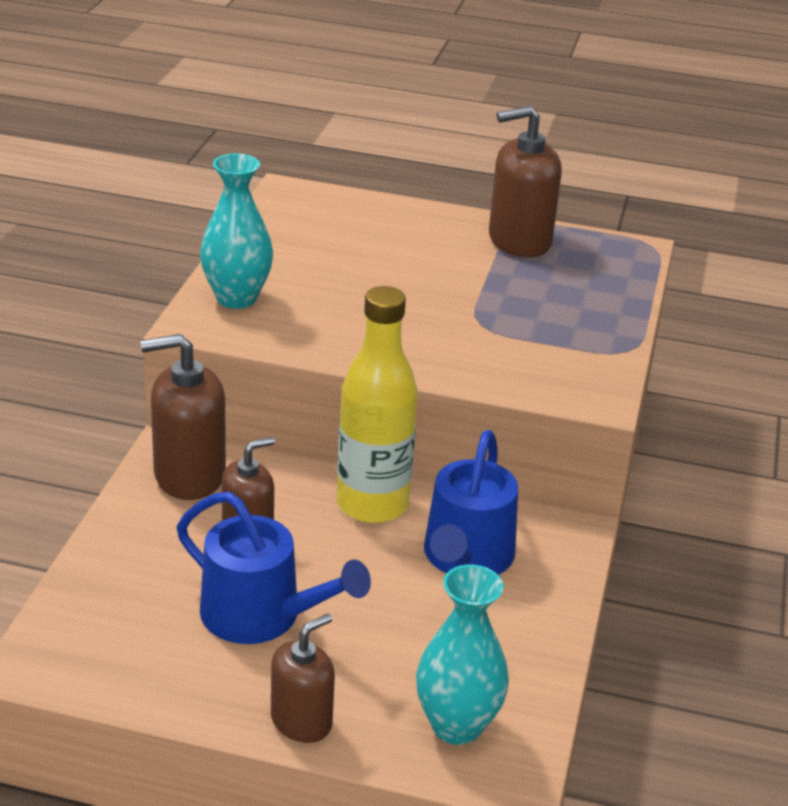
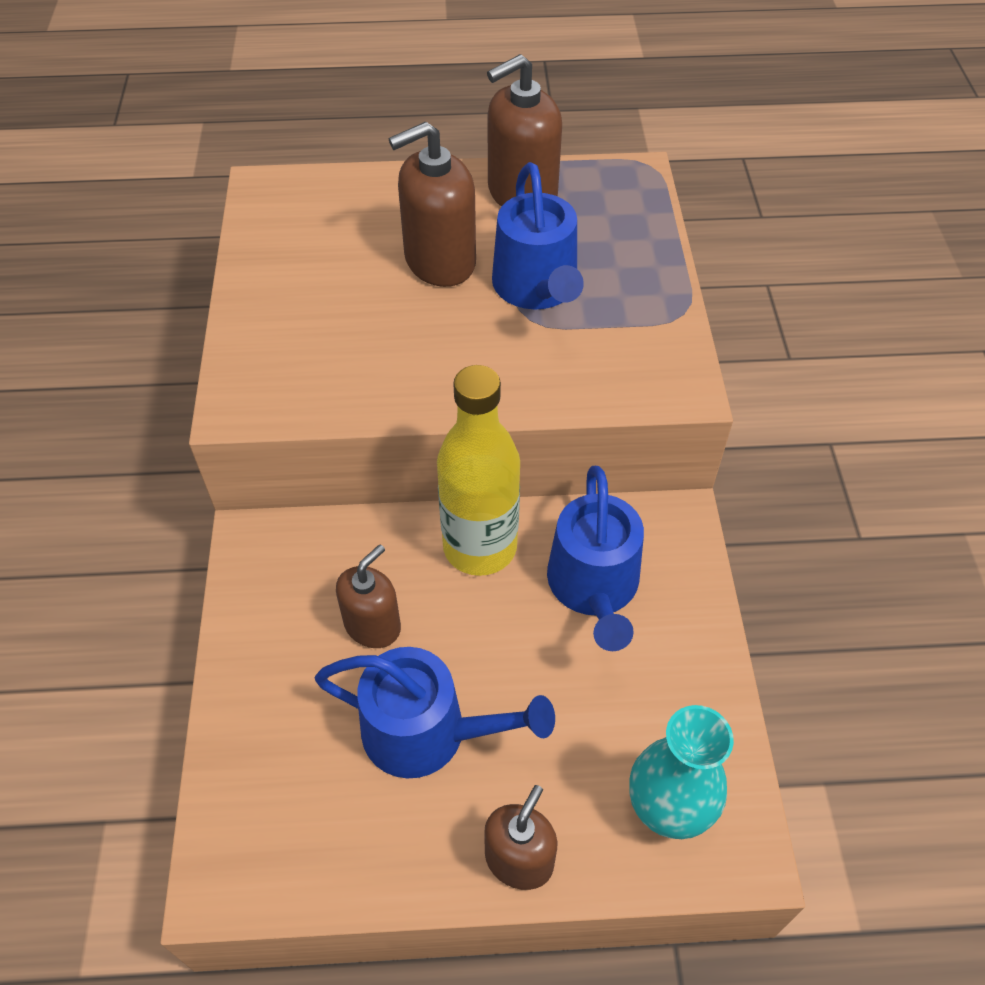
camera: 15 degrees left, 20 degrees up
(189, 475) = (284, 567): brown soap dispenser -> brown soap dispenser (439, 261)
(236, 298) = (268, 356): turquoise vase -> none
(499, 305) = (537, 288): none -> blue watering can

